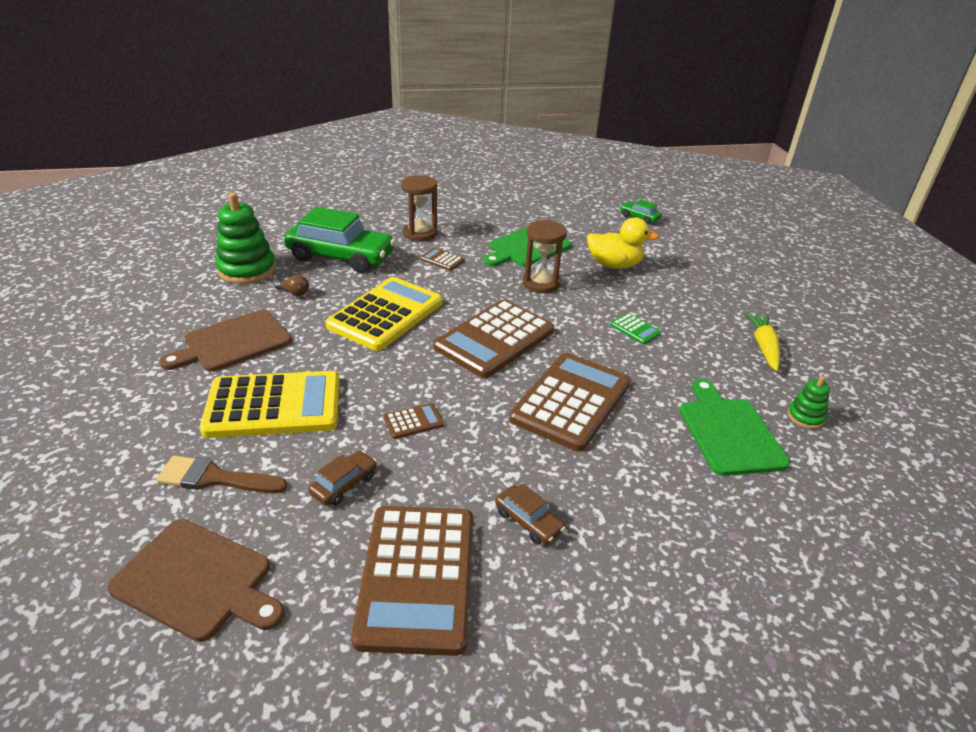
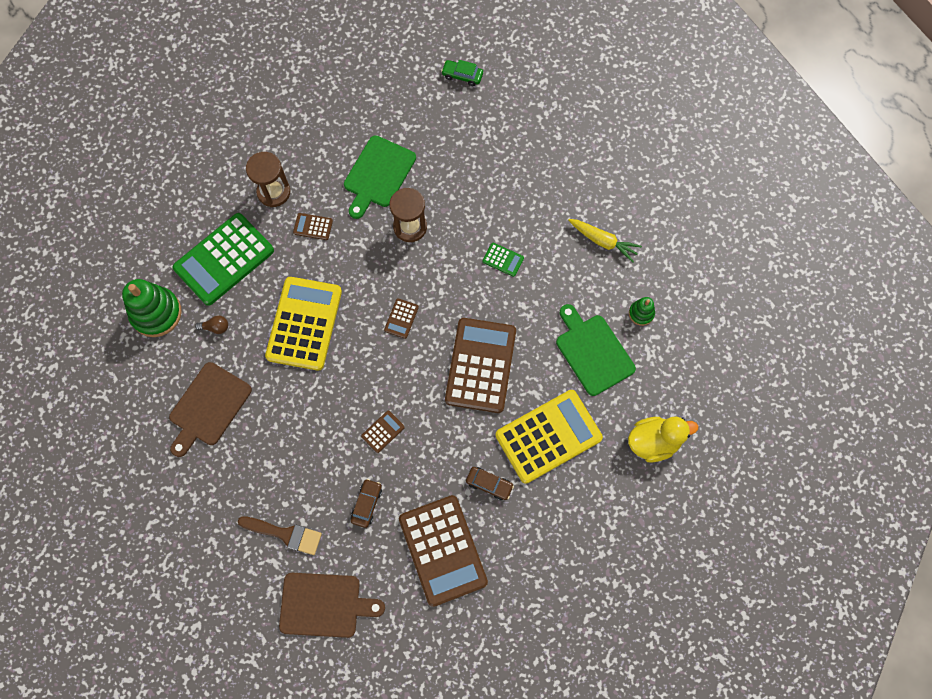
camera: 20 degrees left, 35 degrees up
(215, 478) = (285, 534): brown brush -> brown brush turned 150 degrees counterclockwise
(274, 406) = (281, 458): yellow calculator -> yellow calculator (548, 436)
(341, 257) = (224, 259): green car -> green calculator
(494, 339) = (401, 318): brown calculator -> brown calculator, size x0.41
(614, 265) = (462, 172): yellow duck -> yellow duck (653, 442)
(763, 347) = (603, 241): yellow carrot -> yellow carrot turned 135 degrees clockwise

